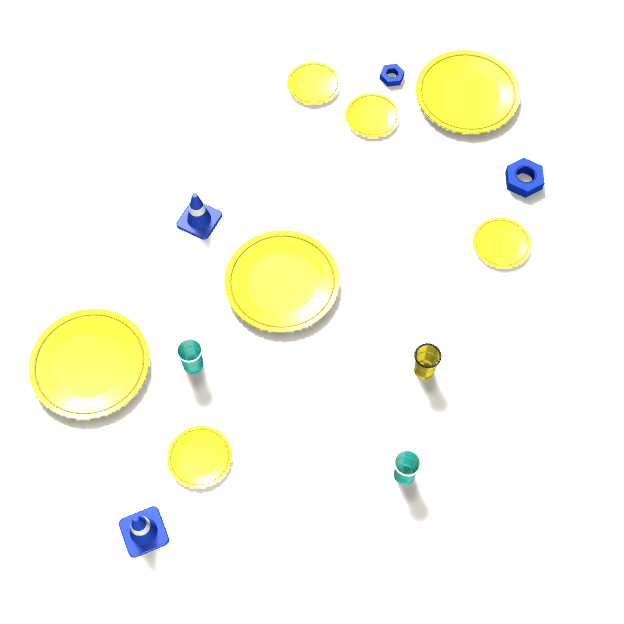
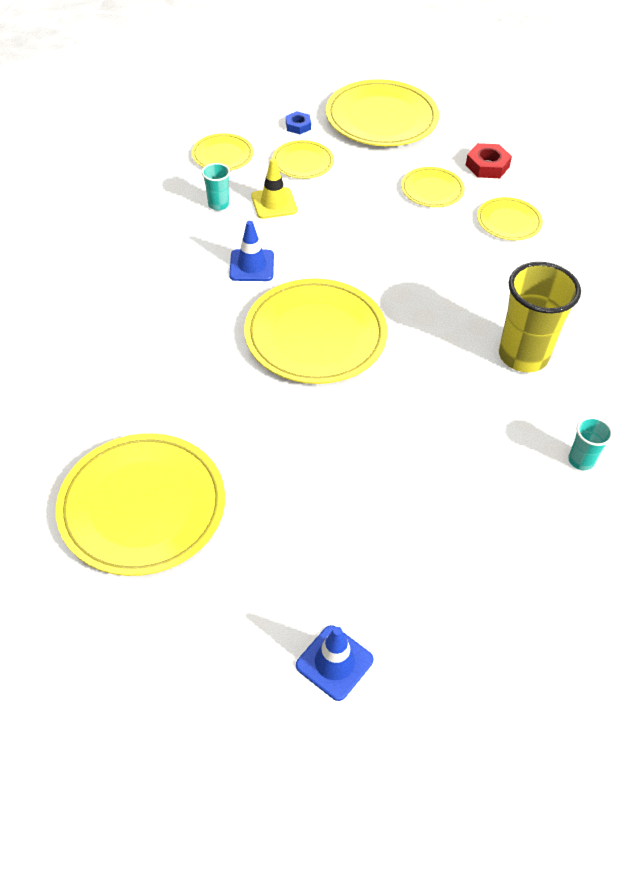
camera: 30 degrees left, 10 degrees down
(193, 365) = (270, 453): turquoise cup -> turquoise cup (218, 204)
(199, 220) = (180, 311): blue traffic cone -> blue traffic cone (252, 266)
(200, 457) = (346, 546): yellow plate -> yellow plate (432, 190)
(324, 149) = (274, 203): none -> yellow traffic cone
(424, 370) = (523, 356): yellow cup -> yellow cup, size x2.09
(523, 180) = (487, 166): blue nut -> red nut

